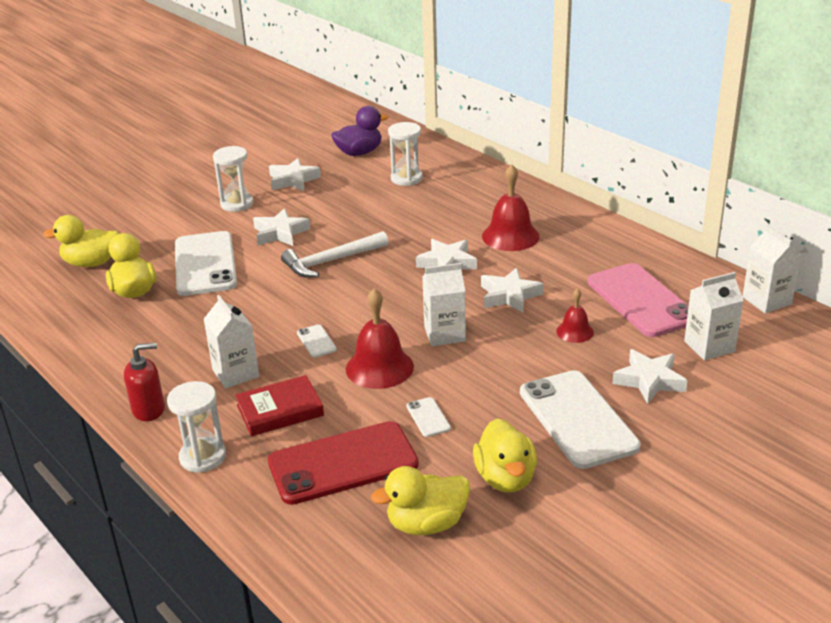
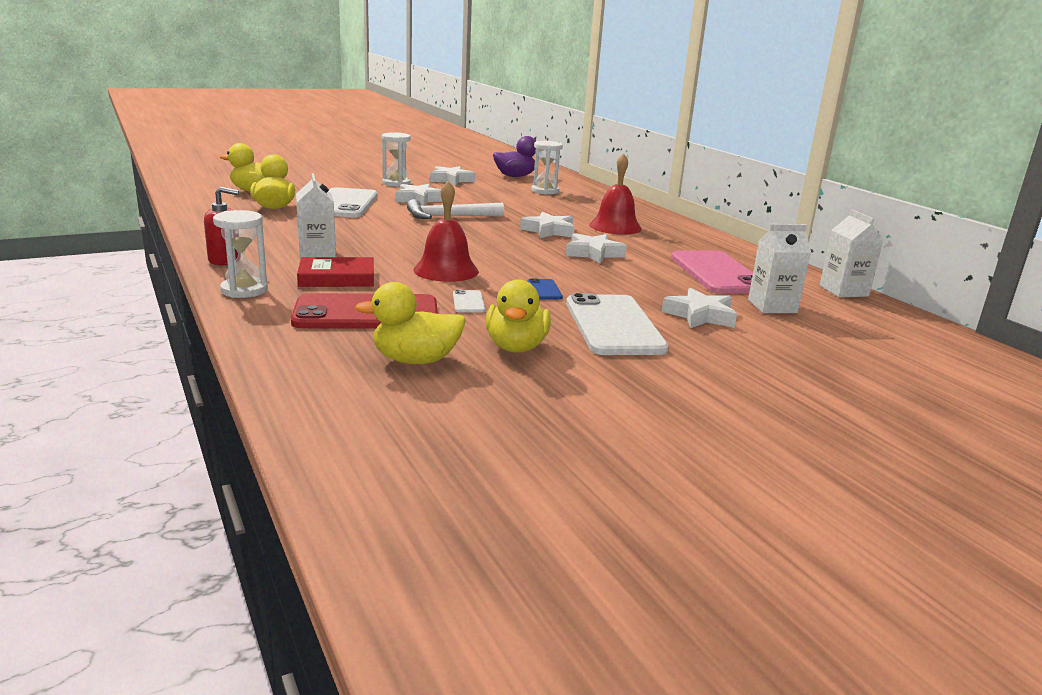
camera: 10 degrees right, 10 degrees down
(316, 341) = (402, 250): white phone -> none
(444, 334) = (519, 263): white carton -> none
(490, 376) = (544, 290): none -> blue phone
(575, 331) = (642, 279): red bell -> none

